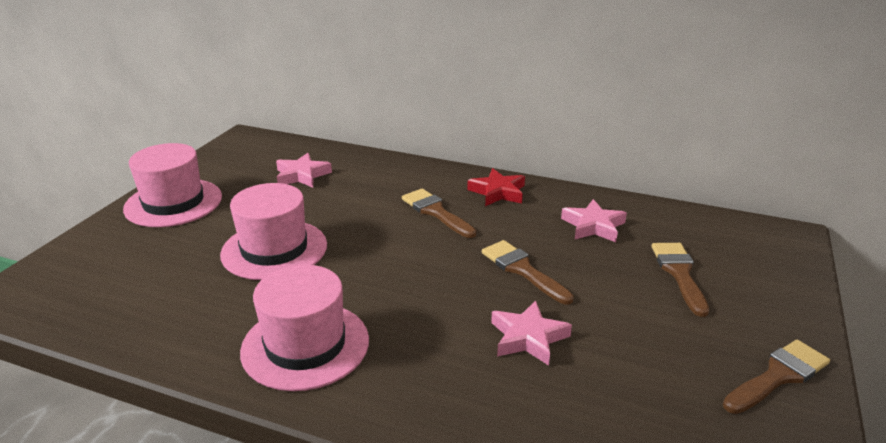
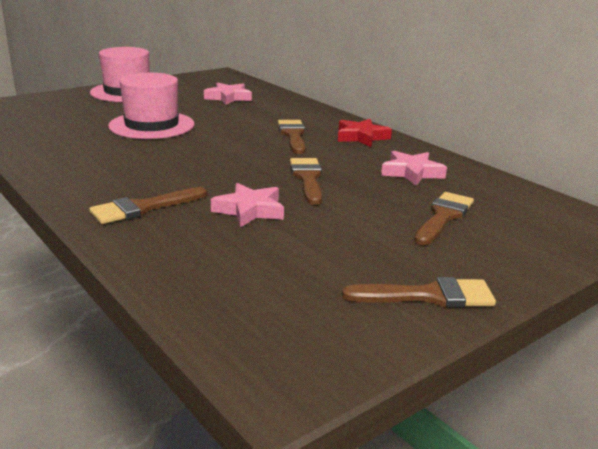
camera: 30 degrees right, 5 degrees down
(305, 345) = (97, 169): pink hat -> none
(428, 382) = (143, 208): none -> brown brush

